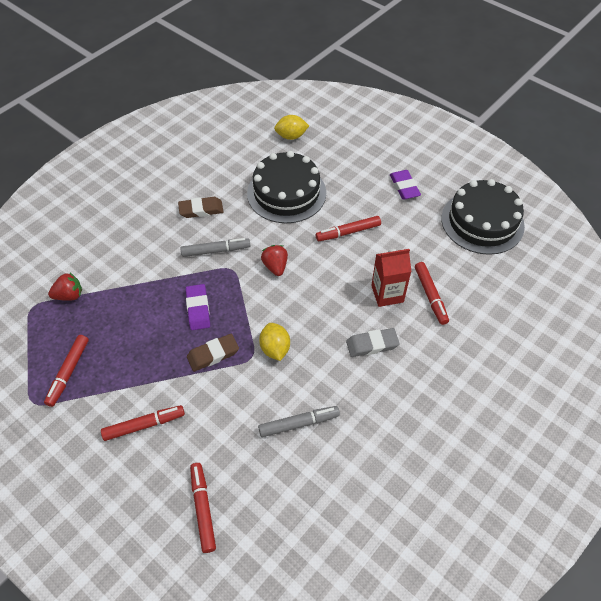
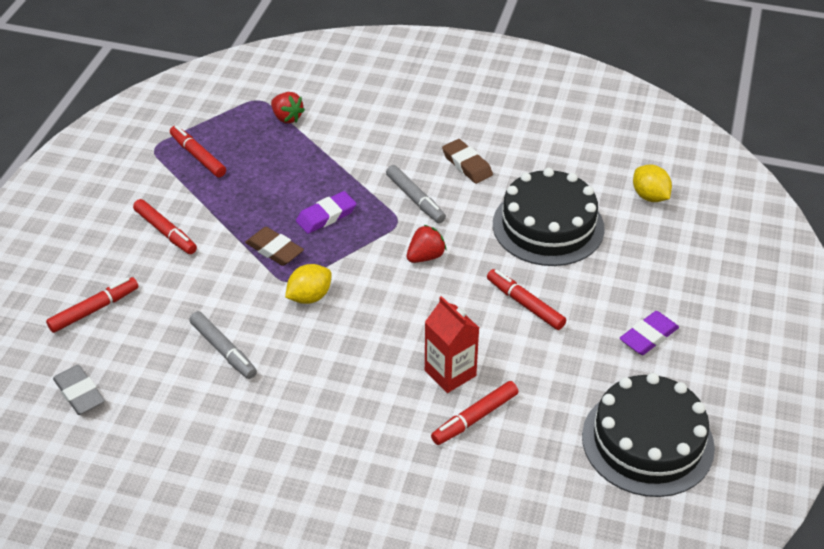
camera: 65 degrees right, 10 degrees down
(68, 372) = (198, 156): red marker -> red marker turned 60 degrees clockwise
(372, 344) = (364, 381): grey eraser -> grey eraser (79, 393)

